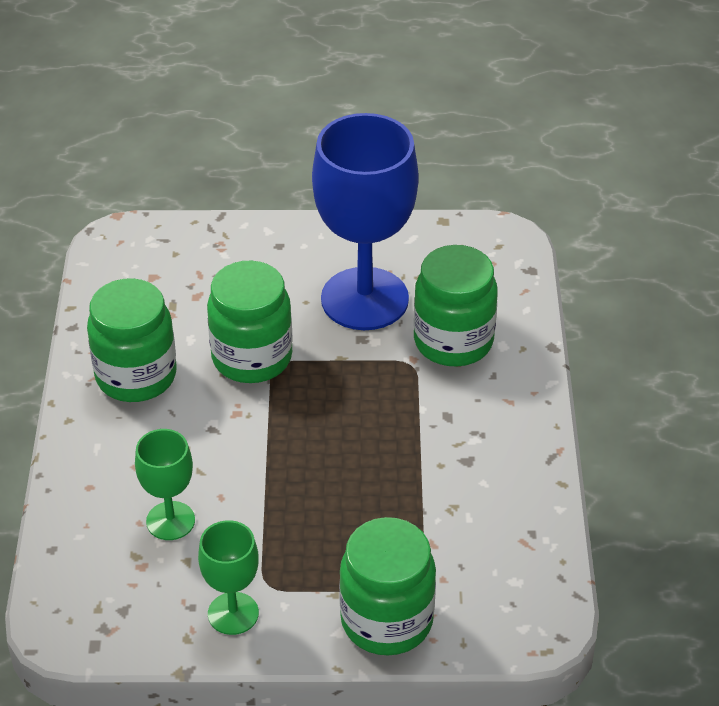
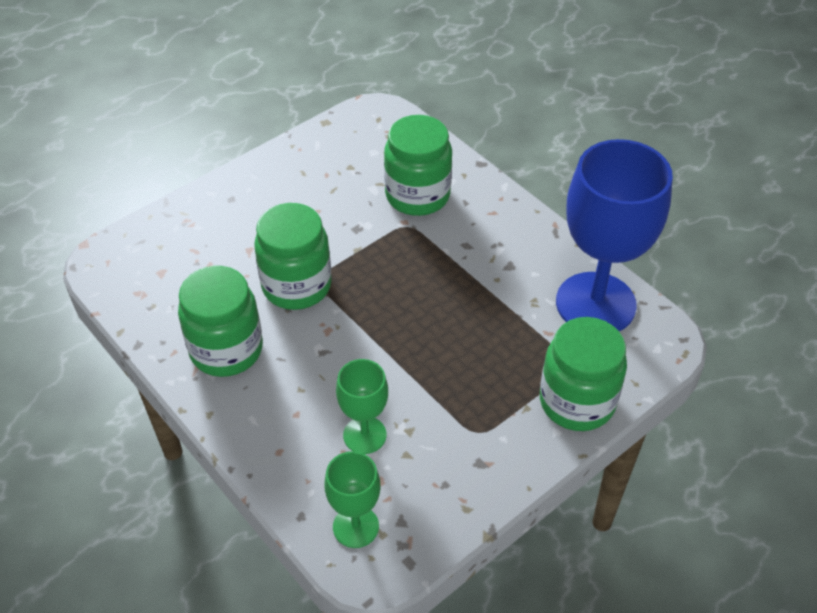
camera: 40 degrees left, 5 degrees up
(233, 613) = (477, 468): green goblet -> green goblet (355, 526)
(364, 299) = (330, 201): blue goblet -> blue goblet (595, 303)

